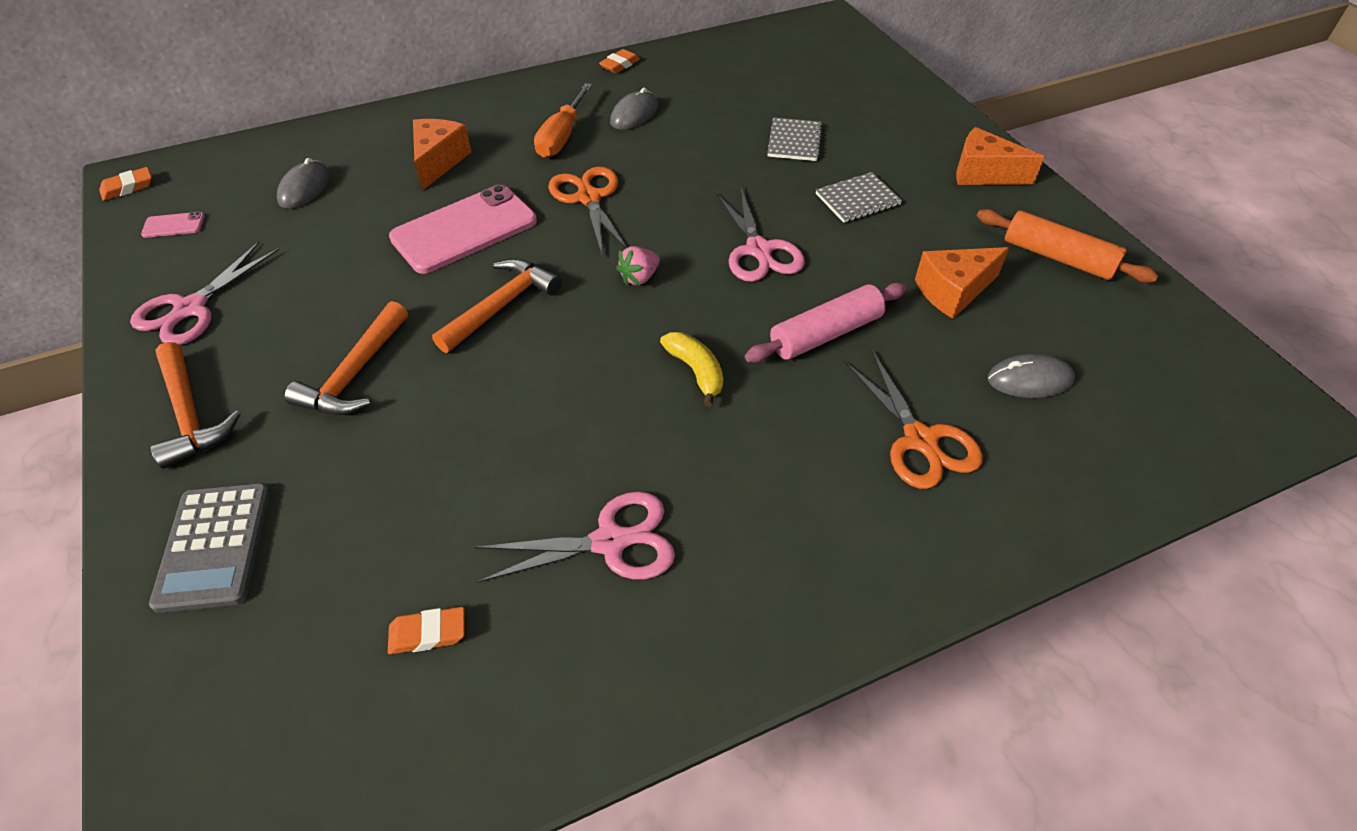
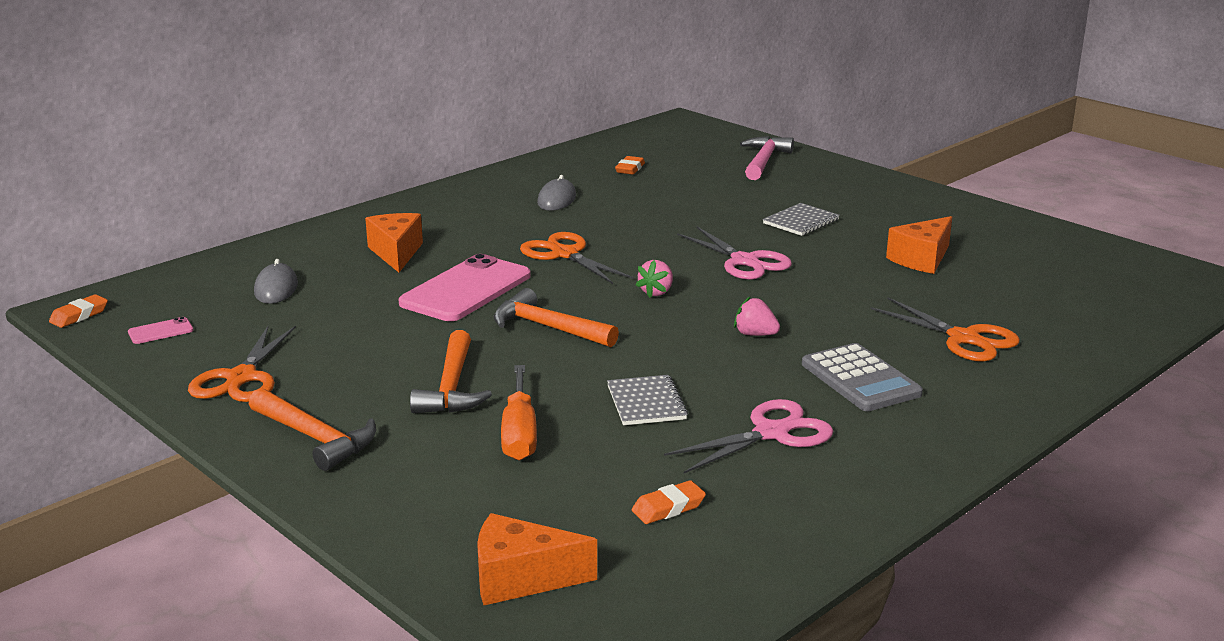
camera: 20 degrees left, 25 degrees down
(191, 309) = (241, 378): pink scissors -> orange scissors
(214, 546) = (426, 503): grey calculator -> grey calculator (860, 379)
(501, 306) = (548, 327): orange hammer -> orange hammer turned 75 degrees counterclockwise
(562, 136) = (501, 222): orange screwdriver -> orange screwdriver (519, 433)
(619, 65) = (512, 171): orange eraser -> orange eraser (630, 169)
(696, 371) = (755, 334): yellow banana -> pink strawberry
(794, 141) = (716, 196): grey notebook -> grey notebook (646, 403)
(825, 334) = (842, 297): pink rolling pin -> none
(877, 96) = (764, 161): none -> pink hammer
(983, 174) = (890, 193): orange cheese -> orange cheese (521, 579)
(1029, 380) = (1018, 295): grey mouse -> none
(1058, 257) = (985, 229): orange rolling pin -> none

